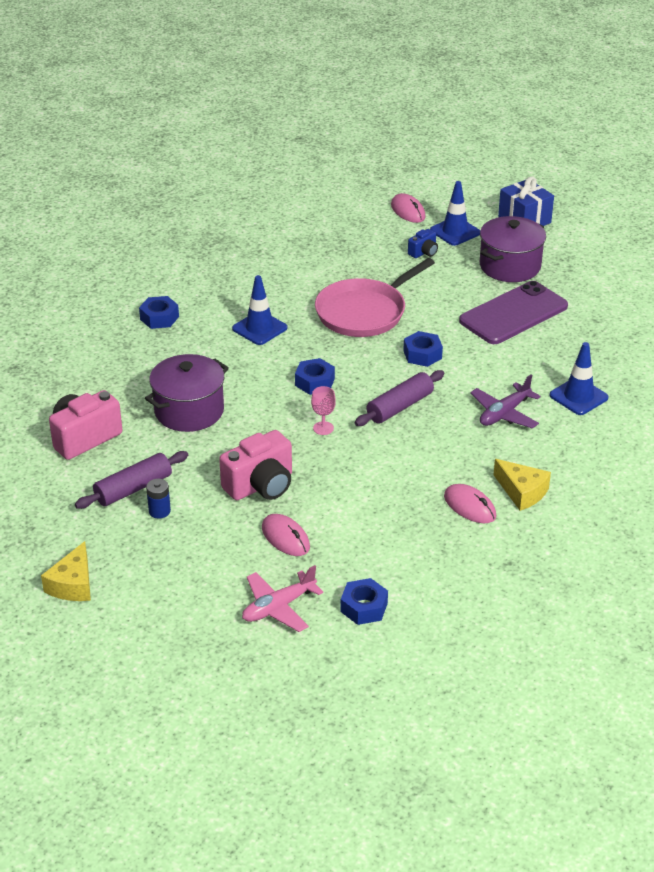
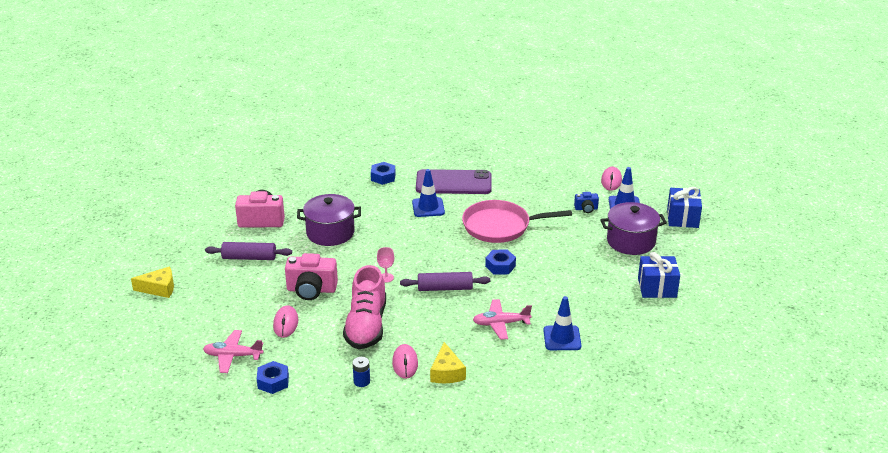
camera: 40 degrees right, 5 degrees down
(73, 584) = (159, 288): yellow cheese -> yellow cheese turned 150 degrees counterclockwise
(159, 511) = (245, 275): blue battery -> blue battery (361, 381)
(314, 382) = (417, 251): blue nut -> none
(376, 491) = (366, 326): none -> pink shoe
(504, 413) = (501, 324): purple plane -> pink plane
(513, 314) = (591, 270): purple phone -> purple phone (453, 183)
(593, 301) = (657, 288): none -> blue gift

